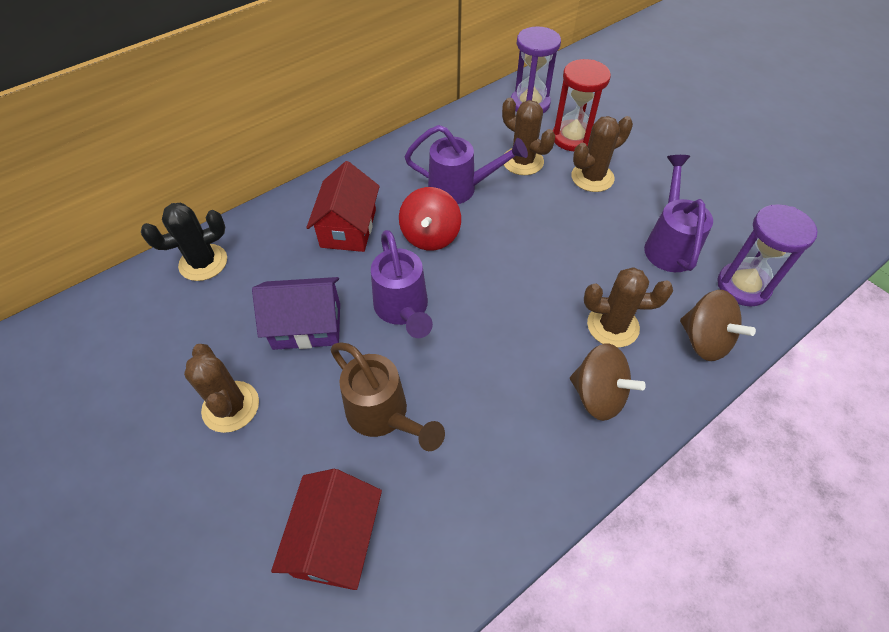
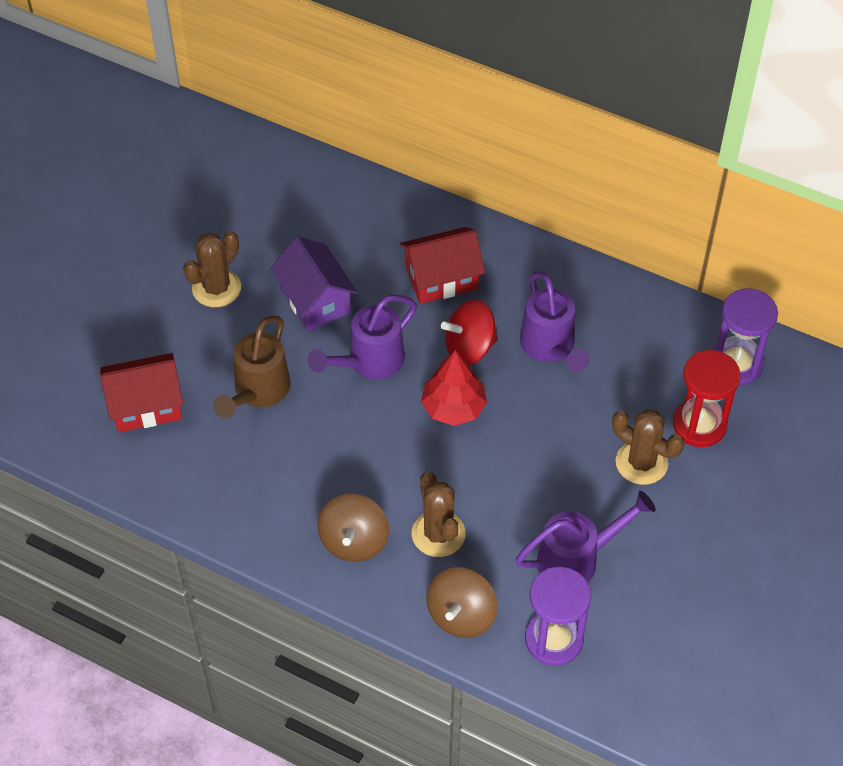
camera: 65 degrees right, 0 degrees up
(203, 263) = (341, 193): black cactus -> none
(485, 268) = (453, 407): none -> red tree
(522, 161) = (627, 389): brown cactus -> none

